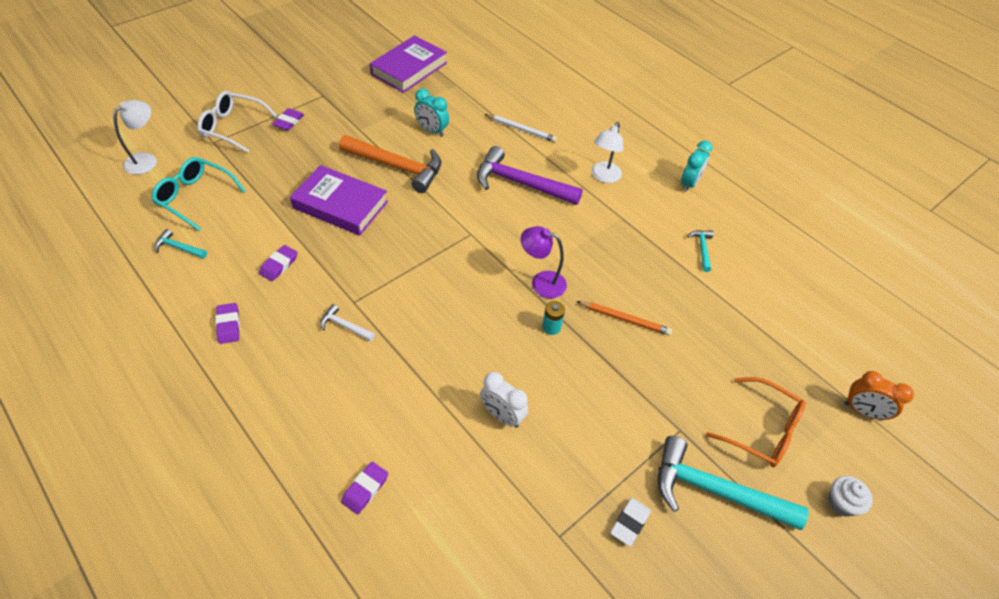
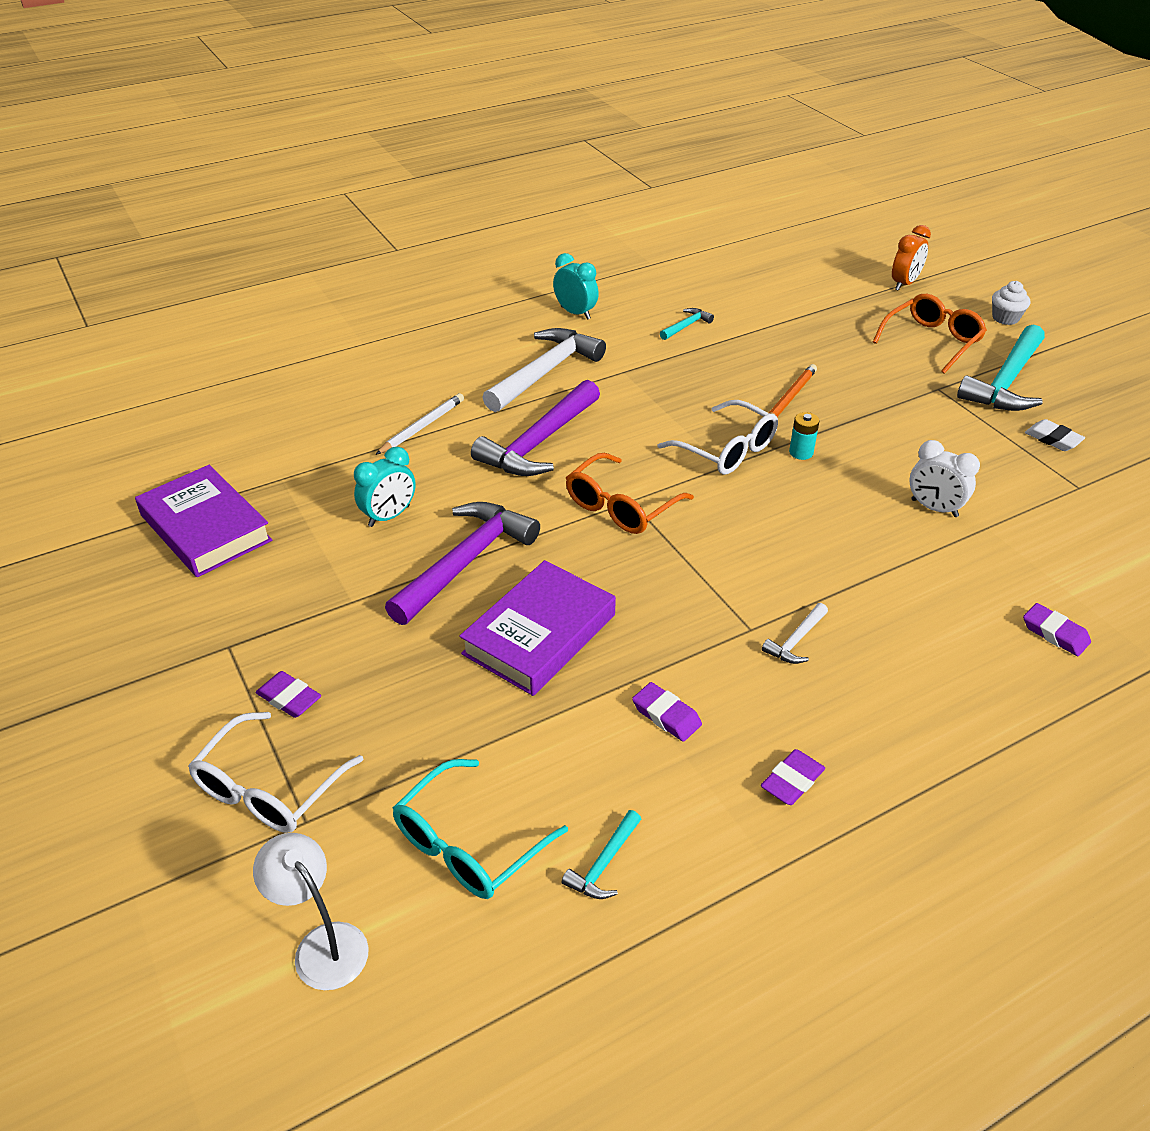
camera: 75 degrees left, 10 degrees down
(228, 325) = (792, 781): purple eraser -> purple eraser turned 45 degrees counterclockwise
(397, 167) = (465, 562): orange hammer -> purple hammer
(463, 229) = (620, 506): none -> orange glasses
(502, 415) = (934, 508): white clock -> white clock turned 75 degrees clockwise
(541, 282) = (727, 450): purple lamp -> white glasses
(603, 177) = (545, 372): white lamp -> white hammer
(702, 249) = (686, 326): turquoise hammer -> turquoise hammer turned 120 degrees clockwise

